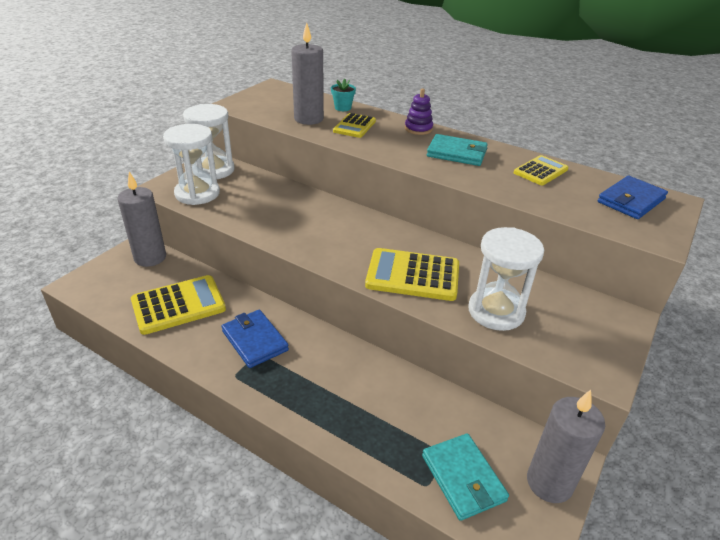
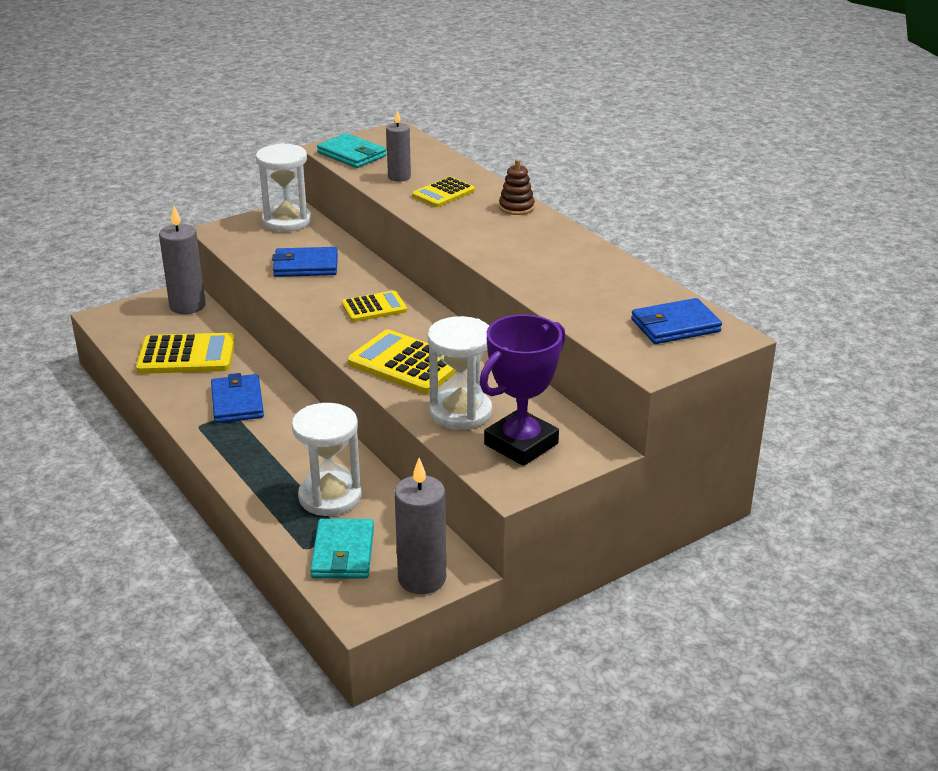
camera: 25 degrees right, 5 degrees down
(197, 193) = (251, 243): white hourglass -> white hourglass (330, 497)
(258, 205) = (305, 266): none -> blue wallet
(308, 119) = (399, 177): grey candle -> grey candle, size x0.63
(343, 108) = (452, 169): turquoise flower pot -> none
(418, 129) = (516, 207): purple stacking toy -> brown stacking toy
(457, 153) = (530, 242): turquoise wallet -> turquoise wallet (352, 154)
(540, 171) = (607, 277): yellow calculator -> yellow calculator (374, 307)
(569, 329) = (521, 444): none -> purple trophy

